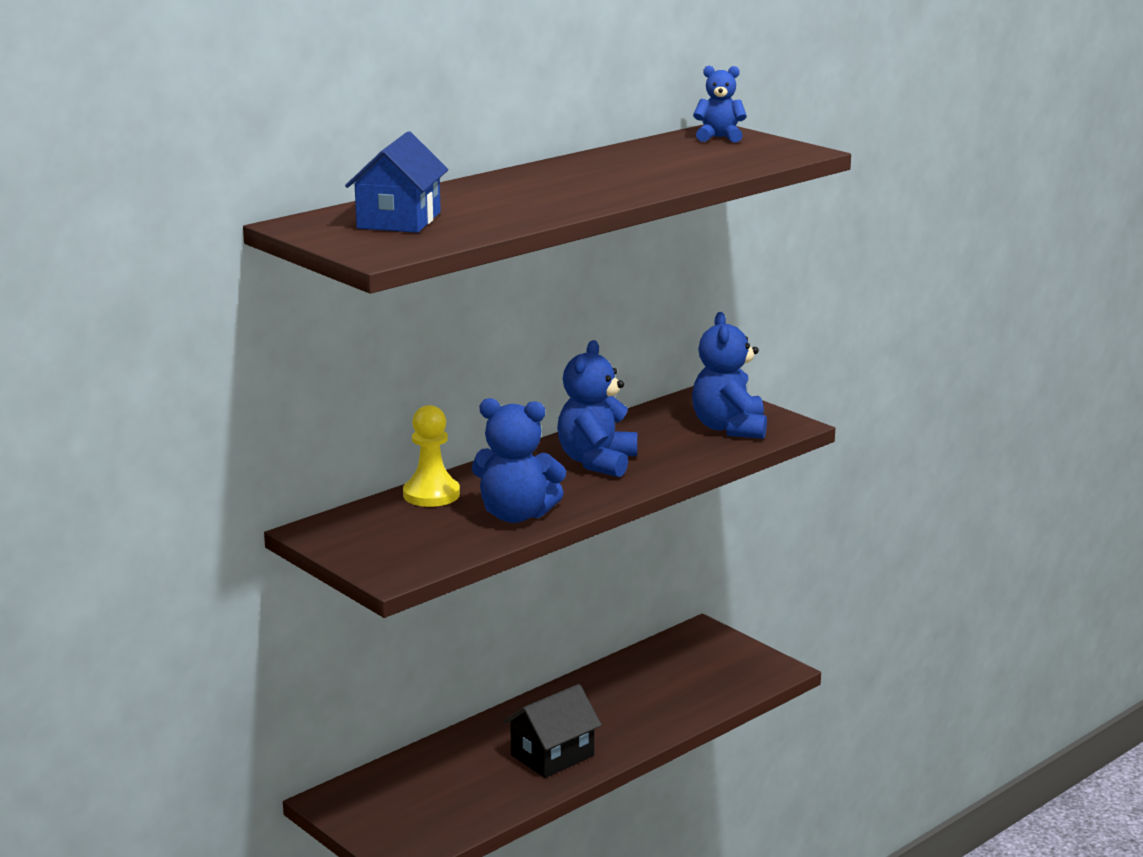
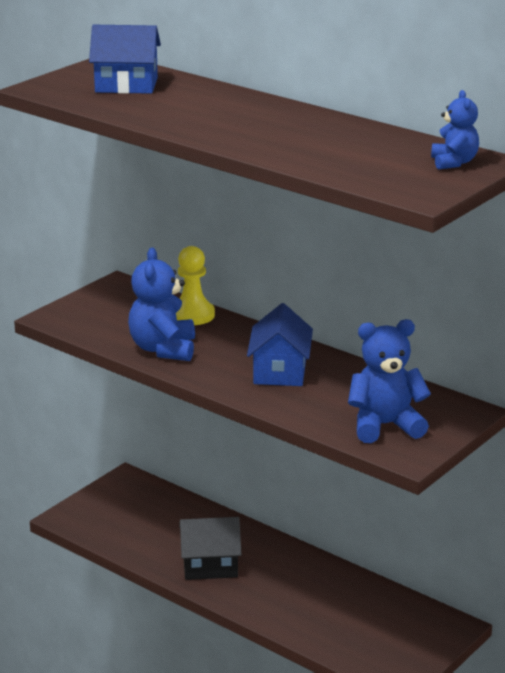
camera: 80 degrees right, 5 degrees up
(552, 755) = (210, 565): black house -> black house turned 45 degrees counterclockwise
(597, 462) = (280, 371): blue teddy bear -> blue house

